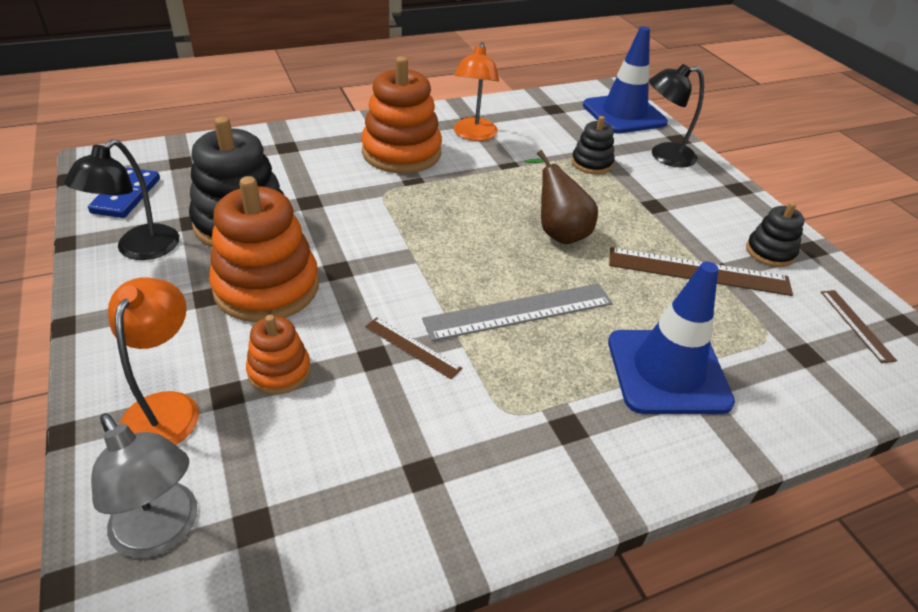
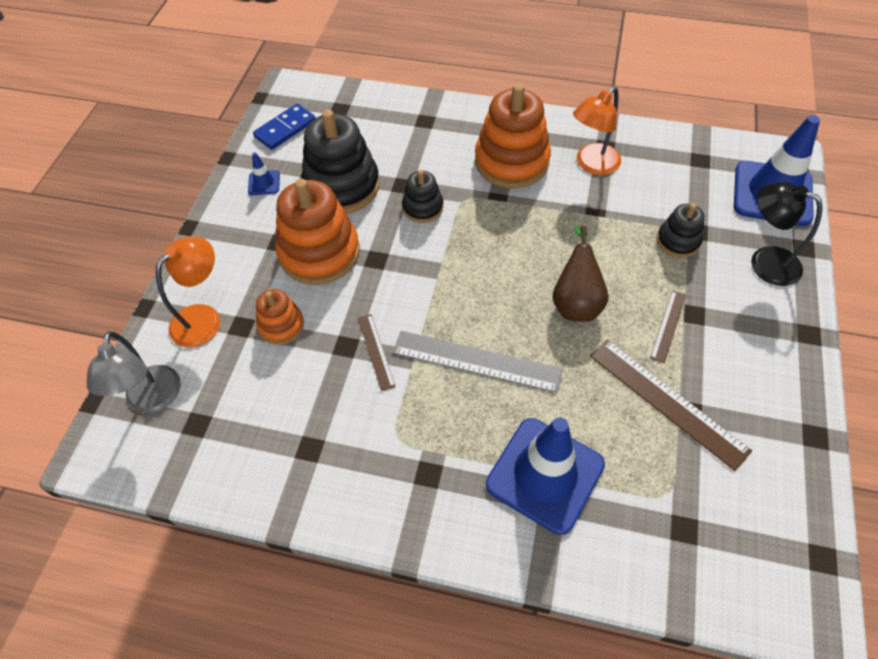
camera: 40 degrees right, 15 degrees up
(139, 250) = (264, 183): black lamp -> blue traffic cone
(770, 252) = (763, 418): black stacking toy -> black stacking toy (423, 207)
(856, 325) = (768, 532): brown ruler -> brown ruler (668, 325)

